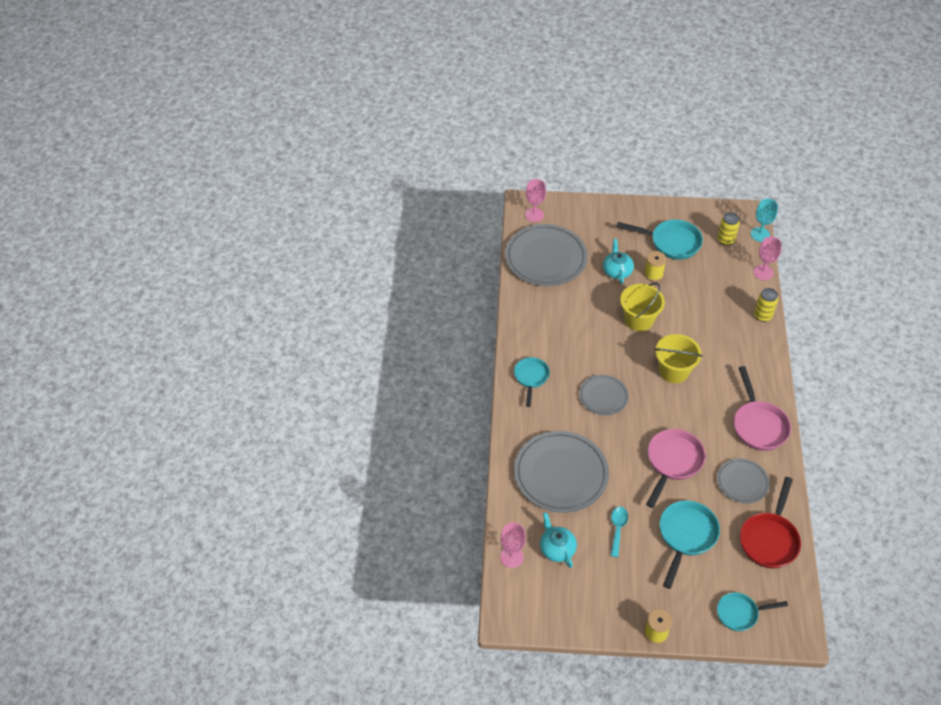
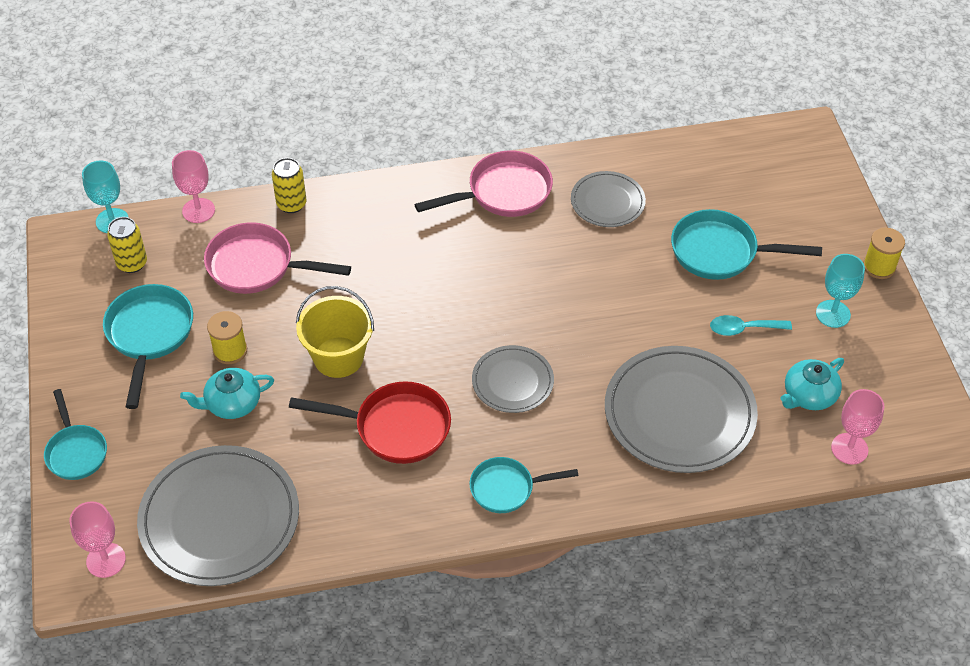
camera: 105 degrees left, 0 degrees up
(619, 587) = (833, 314): none -> turquoise goblet
(673, 462) = (604, 280): pink pan -> pink pan (257, 266)
(674, 371) = (433, 299): yellow bucket -> none
(740, 613) = (808, 187): turquoise pan -> turquoise pan (76, 451)
(769, 539) = (686, 168): red pan -> red pan (395, 428)

